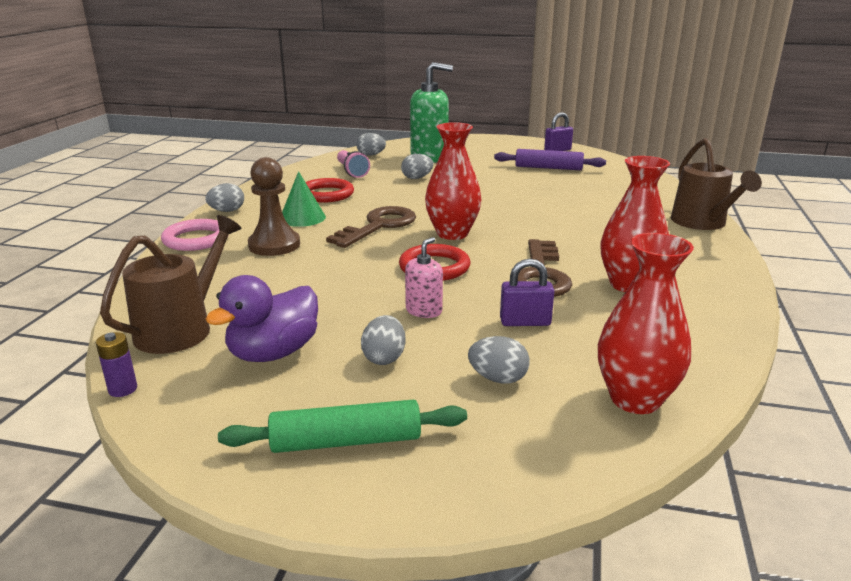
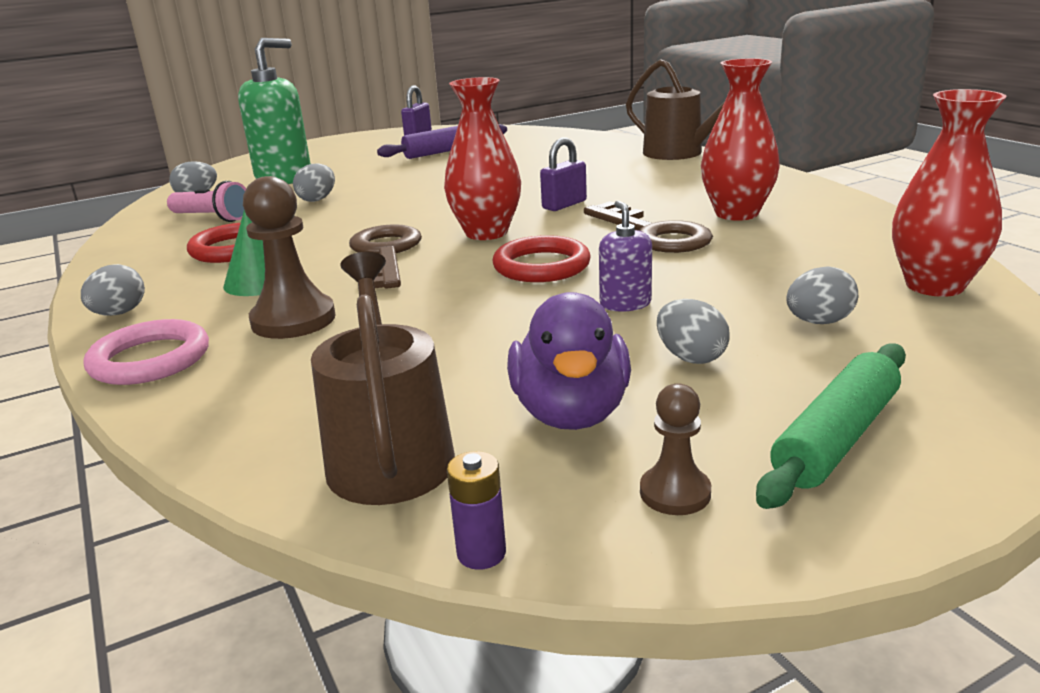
camera: 40 degrees left, 0 degrees up
(227, 415) = (675, 493): none -> brown pawn
(424, 311) = (625, 304): pink soap dispenser -> purple soap dispenser
(525, 322) = (731, 272): purple padlock -> purple padlock (564, 205)

